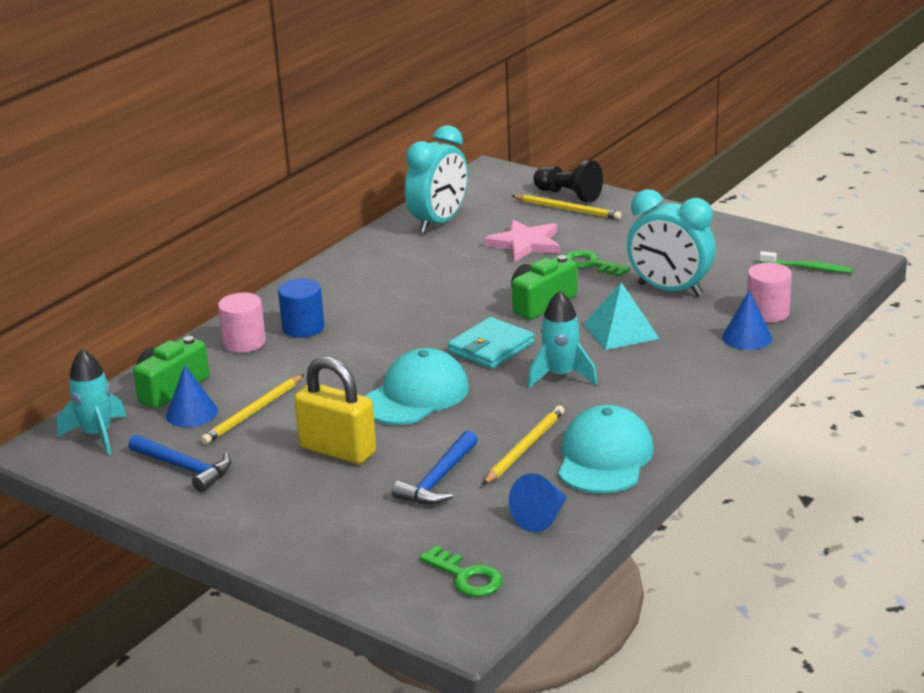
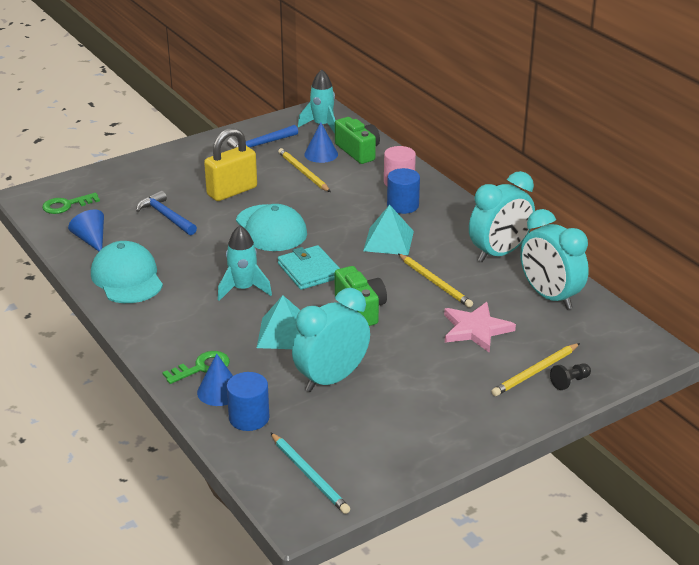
camera: 110 degrees right, 5 degrees up
(374, 257) = (499, 253): none -> turquoise clock
(391, 318) = (388, 241): none -> turquoise pyramid
(525, 448) = (169, 252): yellow pencil -> yellow pencil (435, 282)
(568, 195) = (570, 382): black pawn -> black pawn, size x0.57
(591, 264) = (411, 352): green key -> green key (202, 367)
(604, 457) = (127, 278): turquoise cap -> turquoise cap turned 150 degrees counterclockwise
(767, 312) = (249, 418): pink cylinder -> blue cylinder
(807, 268) = (309, 475): green toothbrush -> turquoise pencil

